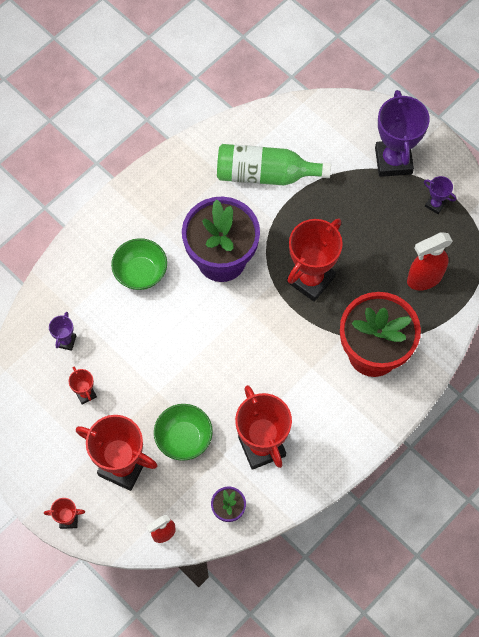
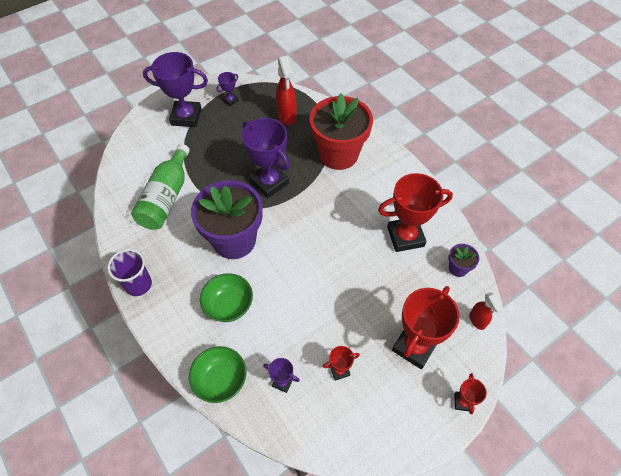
camera: 80 degrees left, 10 degrees down
(150, 180) = (138, 284): none -> purple cup
(184, 438) = (392, 292): green bowl -> green bowl (221, 380)
(310, 279) = (269, 182): red trophy -> purple trophy

